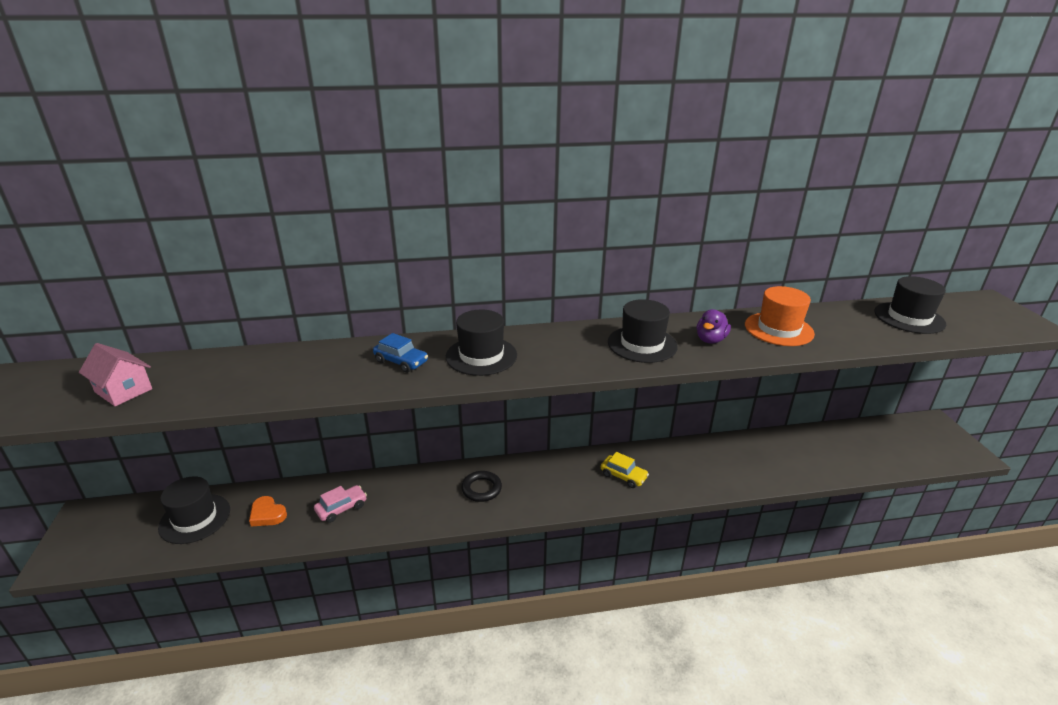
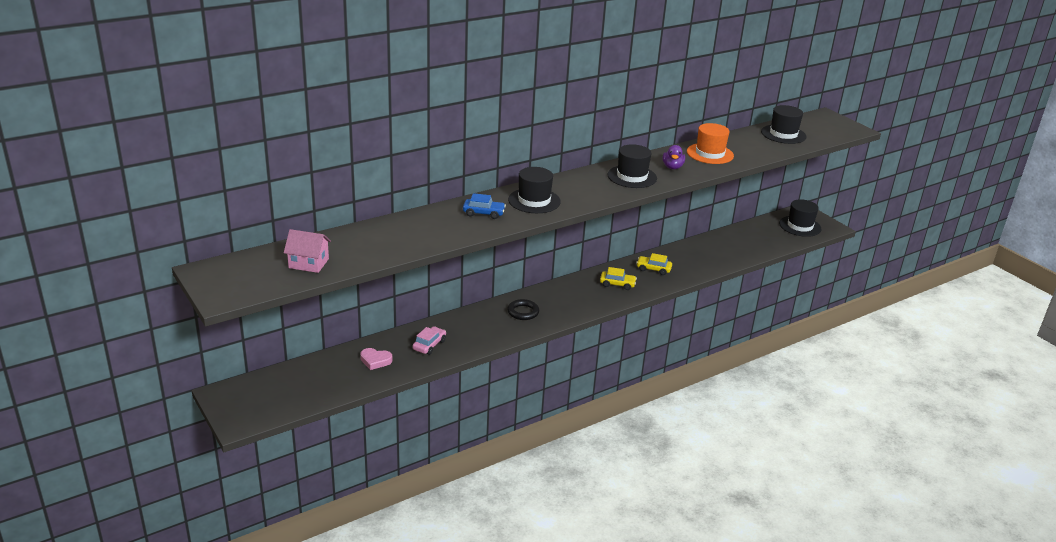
camera: 25 degrees left, 0 degrees up
(195, 518) = (319, 375): black hat -> black hat (800, 226)
(267, 514) = (375, 360): orange heart -> pink heart
(683, 464) = (653, 269): none -> yellow car

